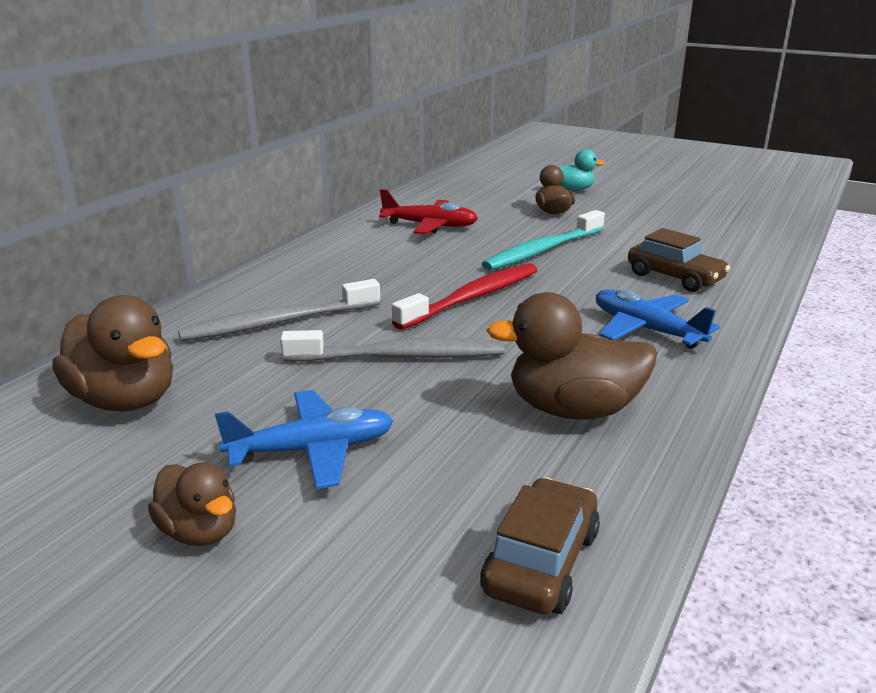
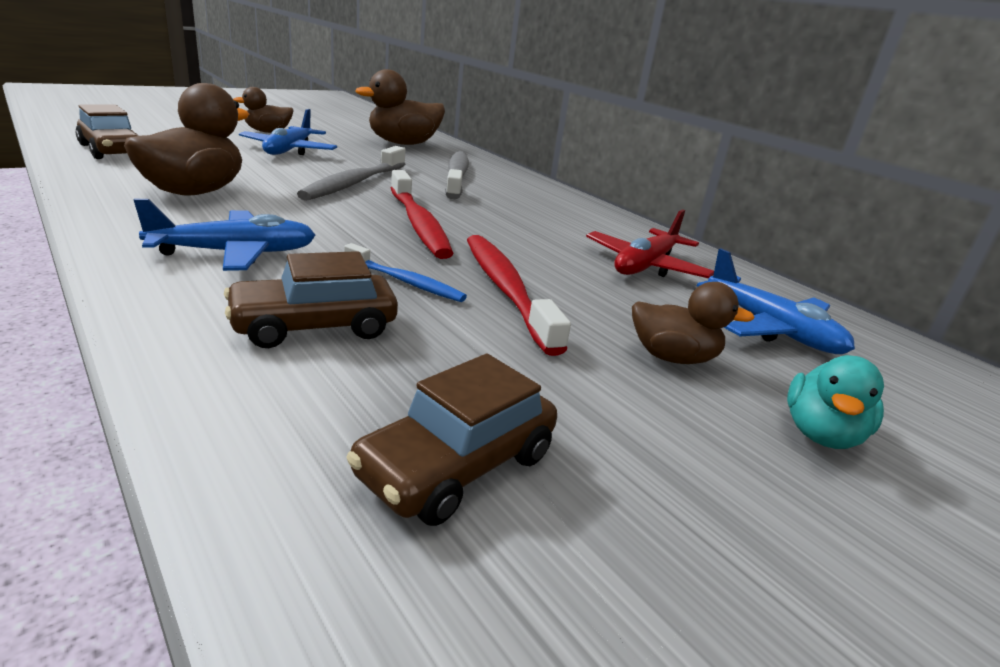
camera: 110 degrees right, 0 degrees up
(478, 197) = (771, 329): none -> blue plane
(543, 250) = (506, 290): turquoise toothbrush -> red toothbrush
(583, 274) = (405, 282): none -> blue toothbrush
(702, 232) = (457, 466): none -> brown car

